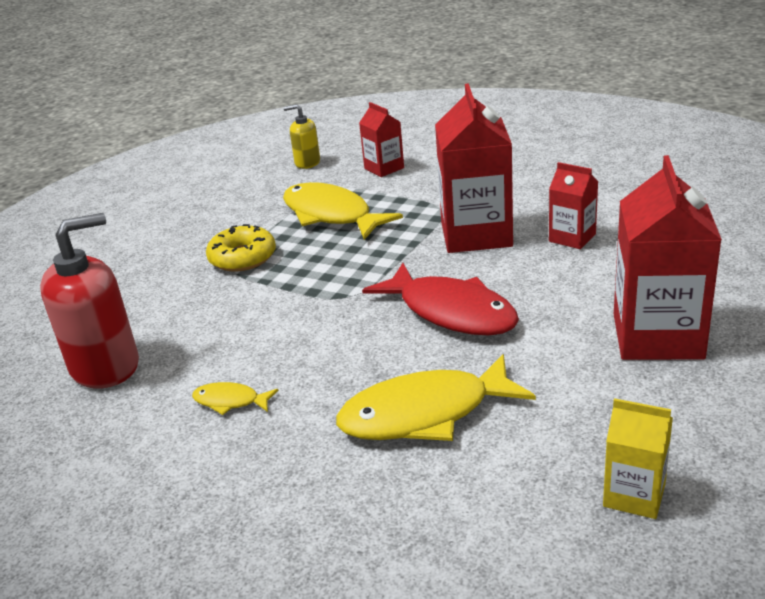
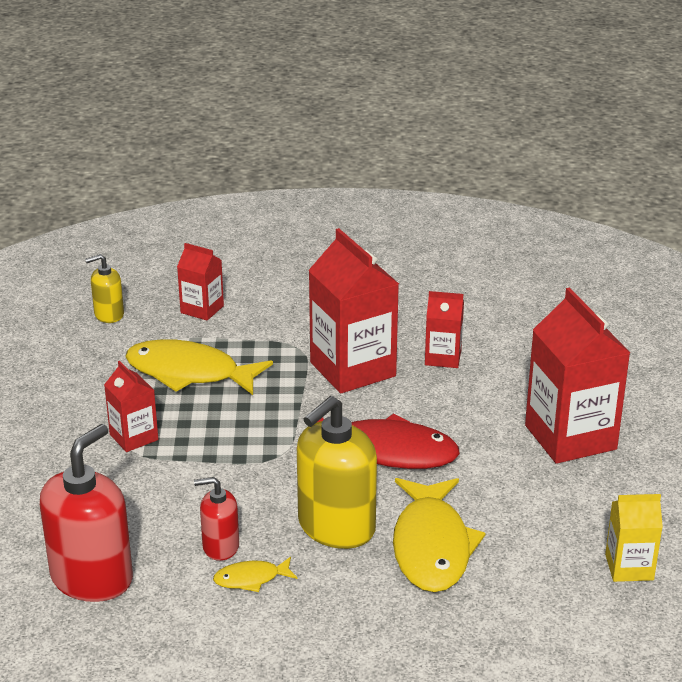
camera: 30 degrees left, 0 degrees up
(230, 365) = (220, 547): none -> red soap dispenser
(242, 257) = (134, 437): yellow donut -> red carton
(347, 371) = (336, 527): none -> yellow soap dispenser
(425, 414) = (431, 546): yellow fish -> yellow fish turned 45 degrees counterclockwise

